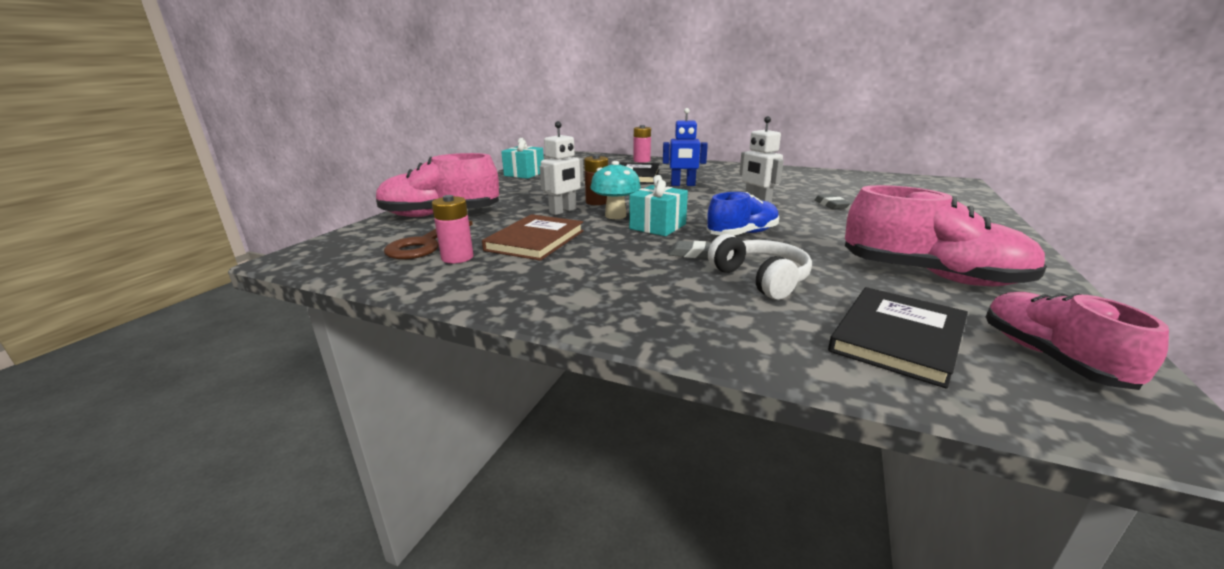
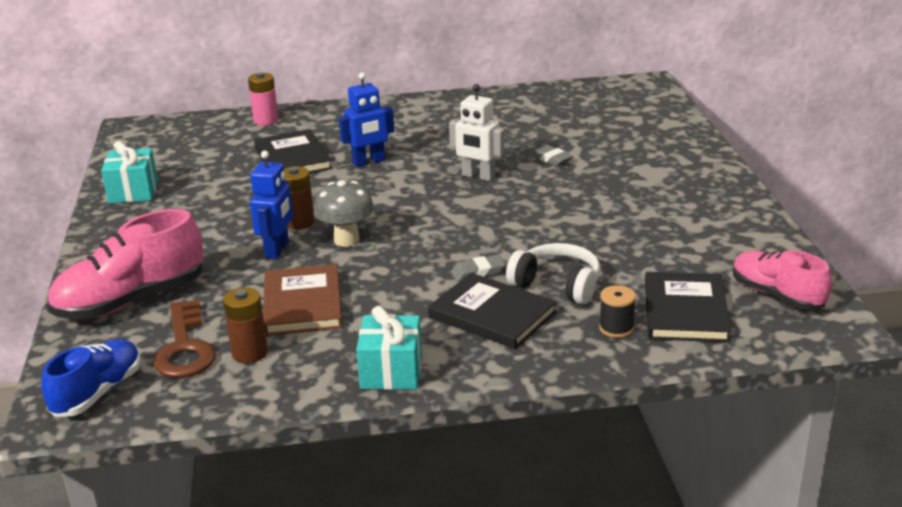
camera: 30 degrees left, 5 degrees up
(457, 257) = (250, 353): pink battery -> brown battery
(563, 211) = (277, 250): white robot -> blue robot
(615, 216) = (346, 240): turquoise mushroom -> grey mushroom
(658, 226) = (408, 244): turquoise gift -> turquoise gift (391, 371)
(673, 284) = (492, 315): none -> black book
(742, 234) = (500, 230): blue shoe -> blue shoe (98, 393)
(795, 329) = (616, 328): none -> black spool
(931, 276) = (680, 238): pink shoe -> none

